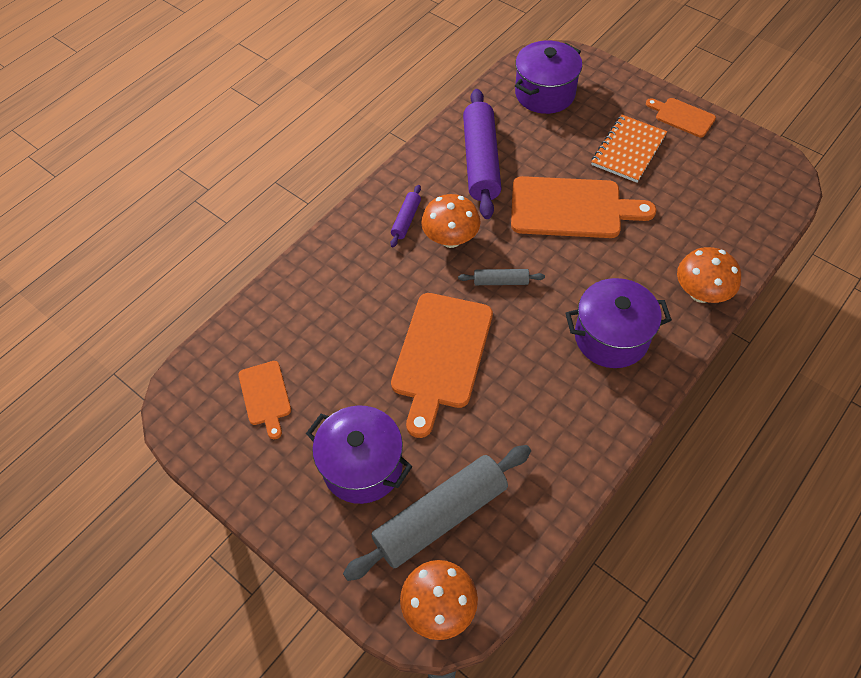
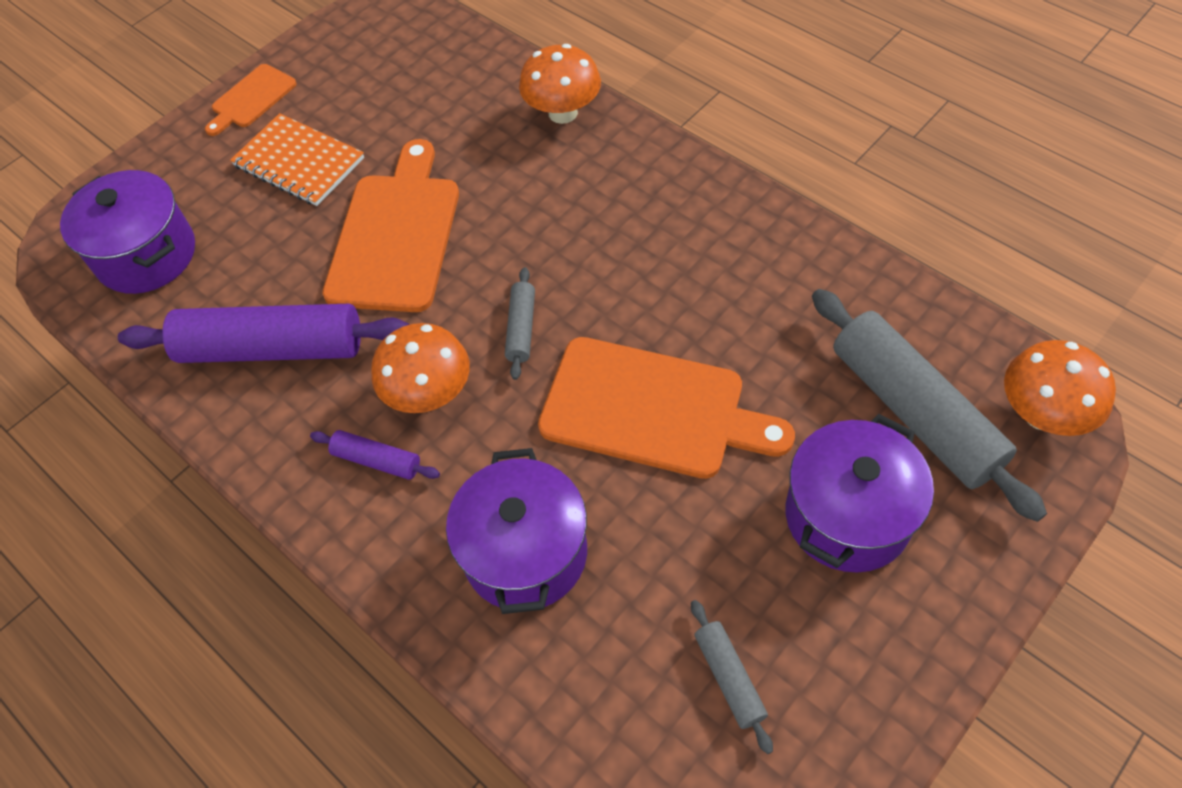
camera: 85 degrees left, 0 degrees up
(265, 396) = (729, 678): orange cutting board -> grey rolling pin
(611, 337) = (627, 207): purple pot -> purple pot (525, 553)

